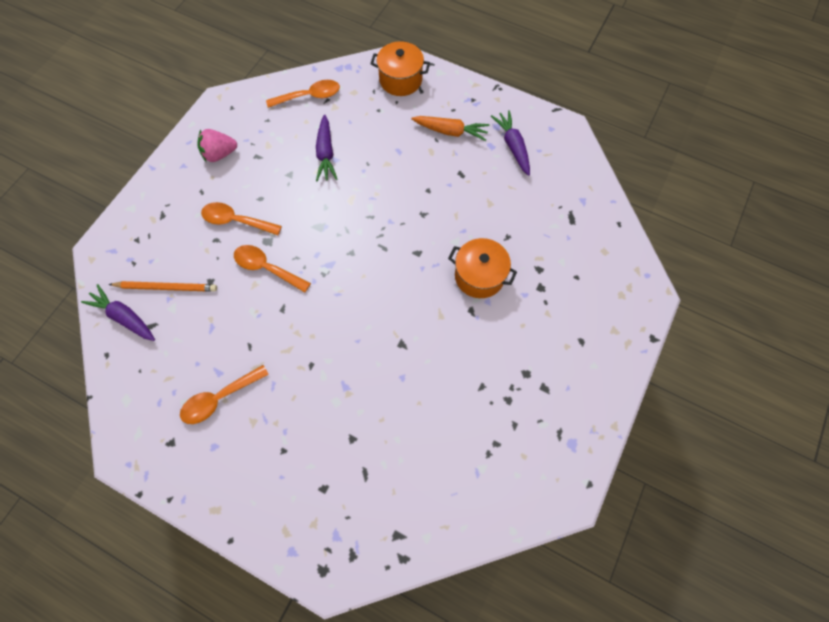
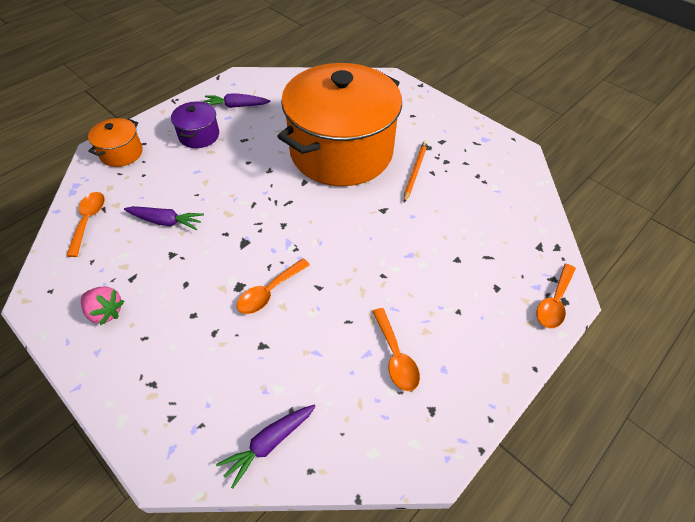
camera: 75 degrees left, 15 degrees down
(166, 287) = (250, 391): orange pencil -> orange pencil (415, 171)
(220, 154) = (106, 312): pink strawberry -> pink strawberry turned 60 degrees counterclockwise
(236, 221) = (201, 310): orange spoon -> orange spoon (554, 302)
(451, 131) = (199, 135): orange carrot -> purple pot
(479, 276) = (341, 151): orange pot -> orange pot, size x2.49

